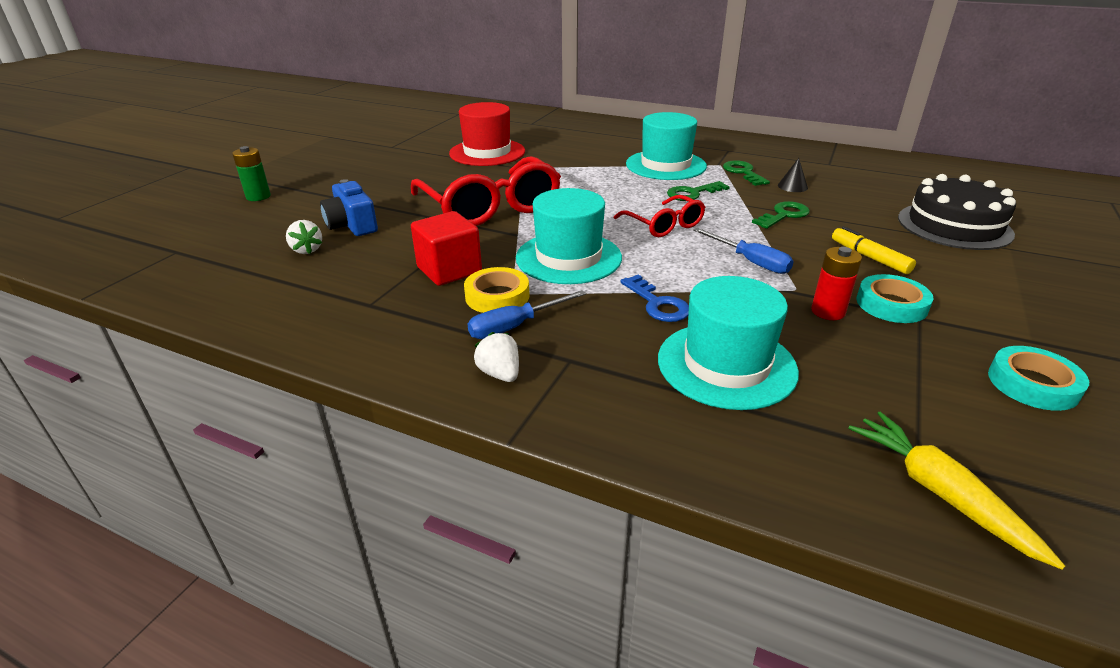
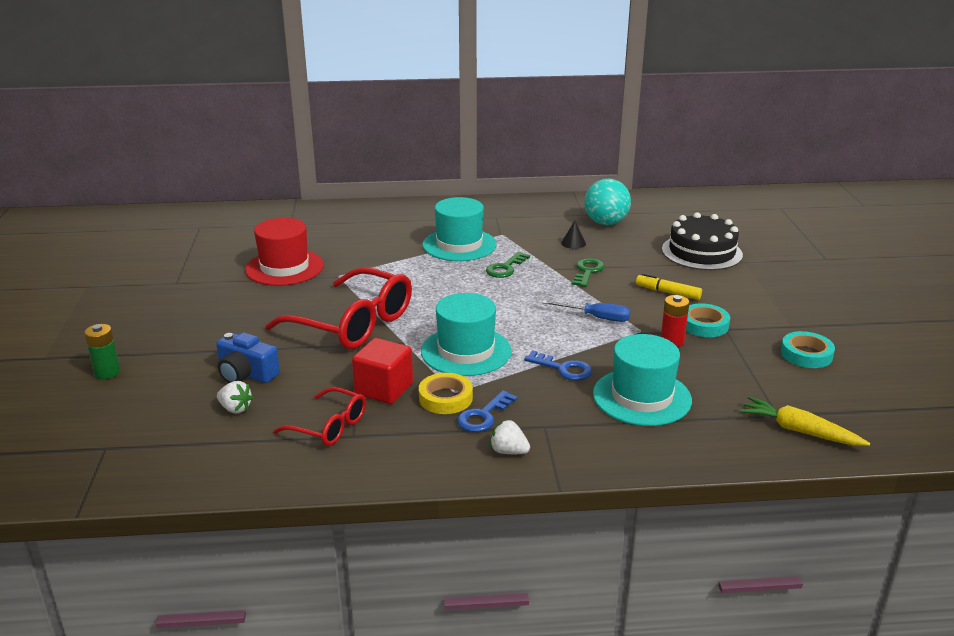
camera: 30 degrees left, 5 degrees down
(515, 326) = (483, 416): blue screwdriver -> blue key
(664, 225) = (510, 303): red glasses -> red glasses (329, 426)
(743, 172) = (526, 238): green key -> none
(849, 175) = (605, 223): none -> turquoise ball

